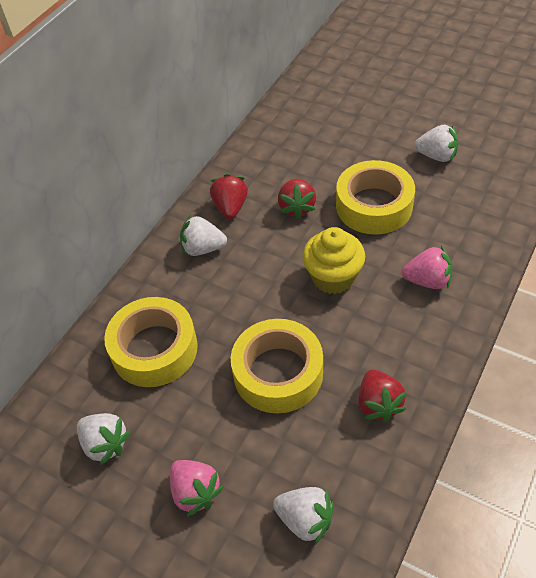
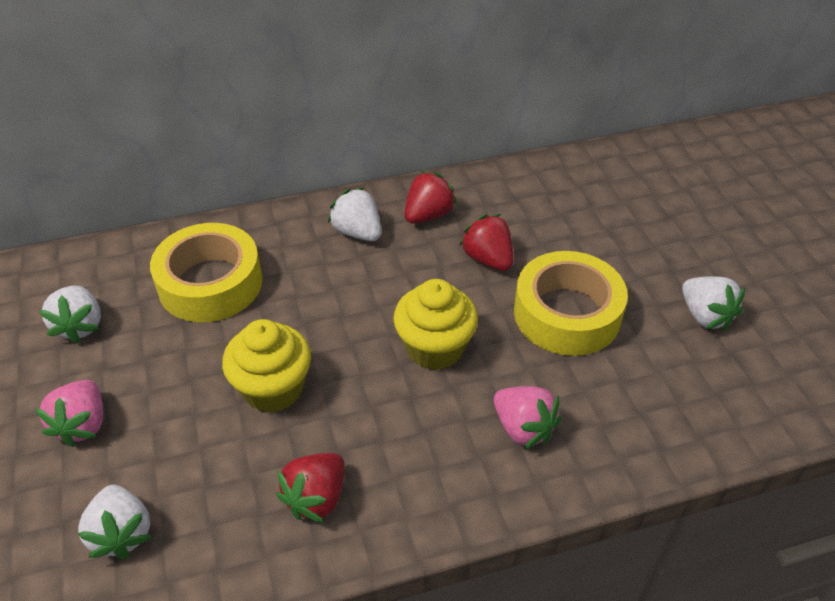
camera: 40 degrees right, 5 degrees down
(278, 373) = (273, 389): yellow tape -> yellow cupcake
(297, 207) = (488, 259): red strawberry -> red strawberry turned 105 degrees clockwise

